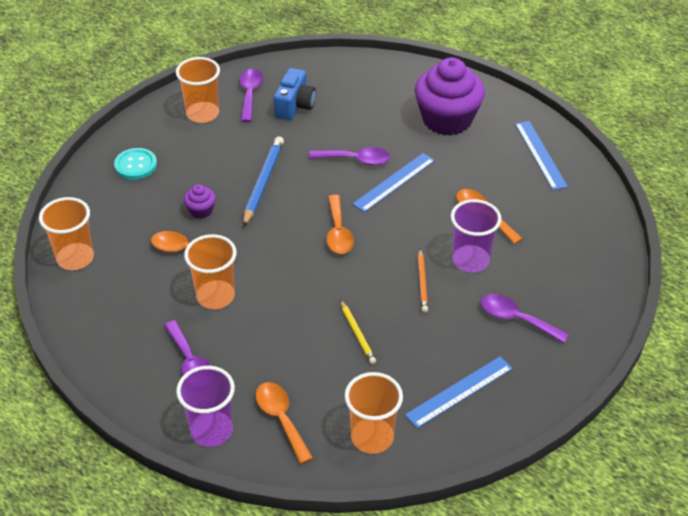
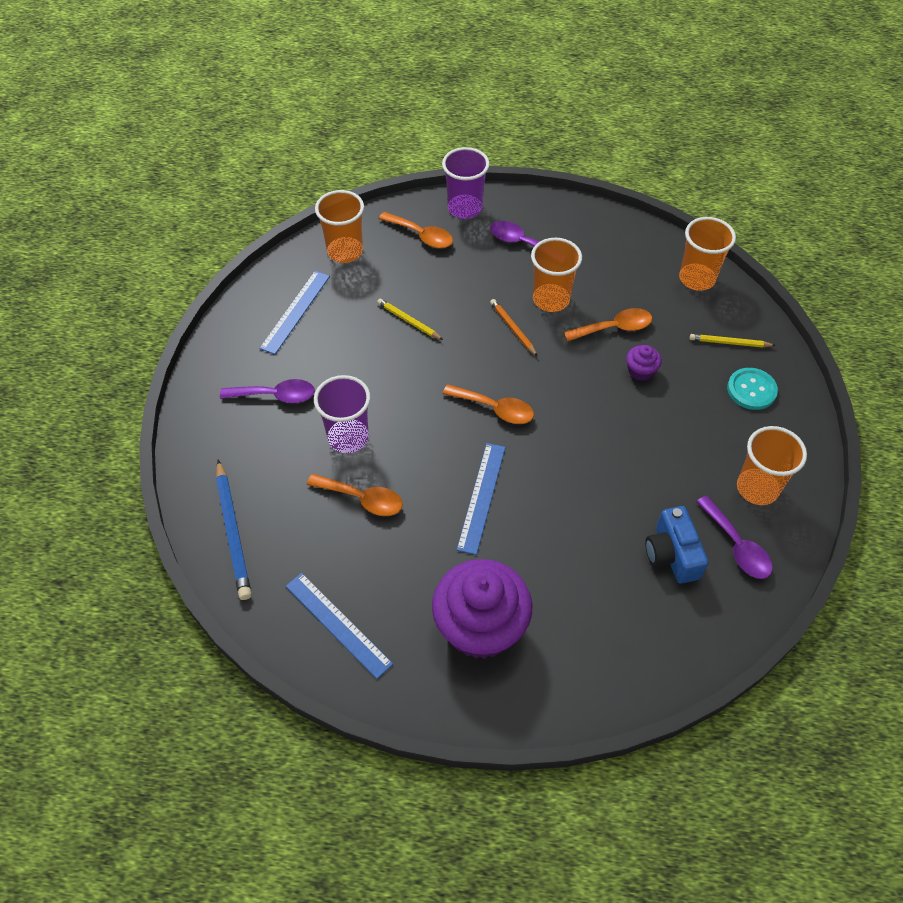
camera: 150 degrees right, 10 degrees up
(111, 201) = (729, 342): none -> yellow pencil
(263, 182) = (612, 431): blue pencil -> blue pencil (233, 532)
(338, 232) = (495, 409): orange spoon -> orange spoon turned 150 degrees clockwise
(356, 160) = (542, 507): purple spoon -> none
(422, 282) = (381, 393): orange pencil -> orange pencil (513, 328)

